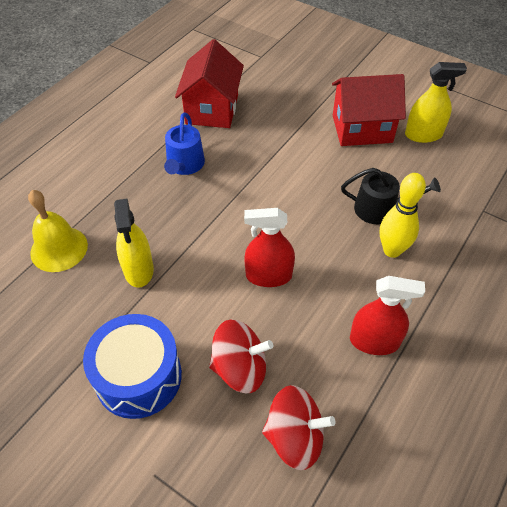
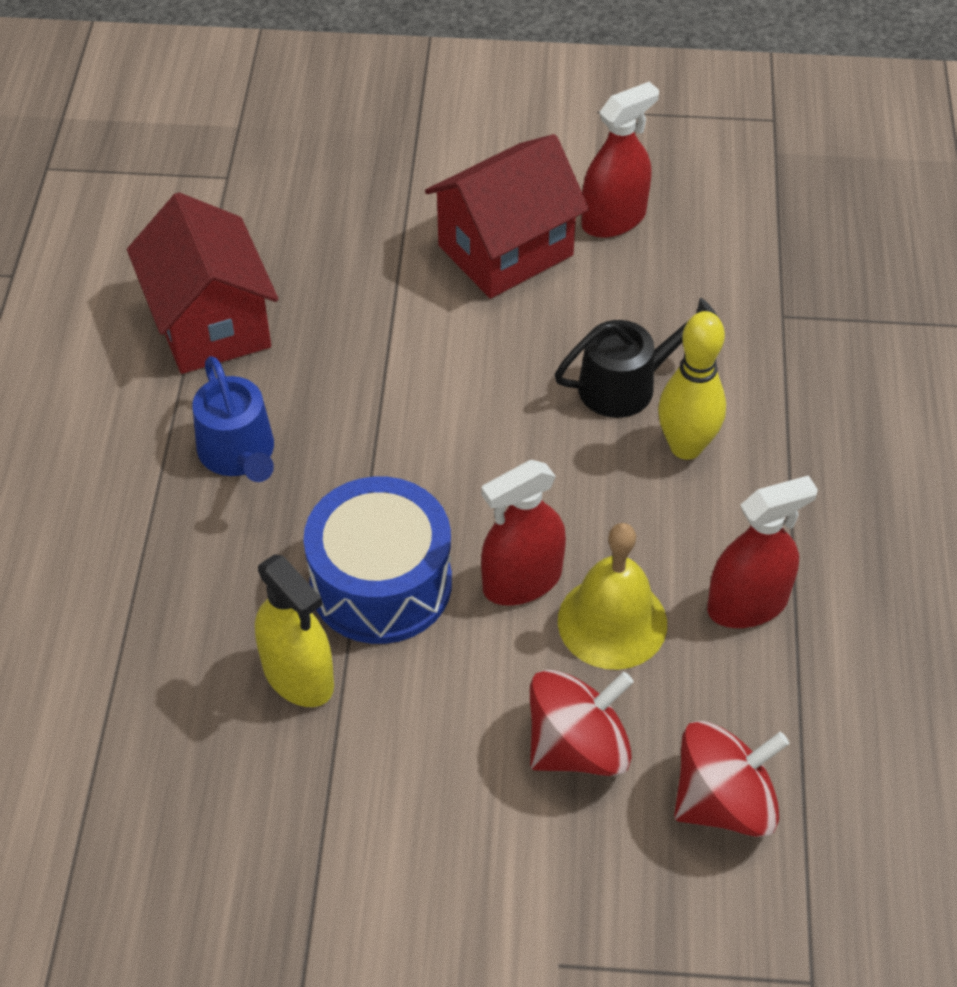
camera: 30 degrees left, 0 degrees up
(59, 249) = (125, 709): yellow bell -> yellow bell (612, 622)
(138, 376) = (429, 842): blue drum -> blue drum (381, 583)
(423, 135) = (613, 219): yellow spray bottle -> red spray bottle

